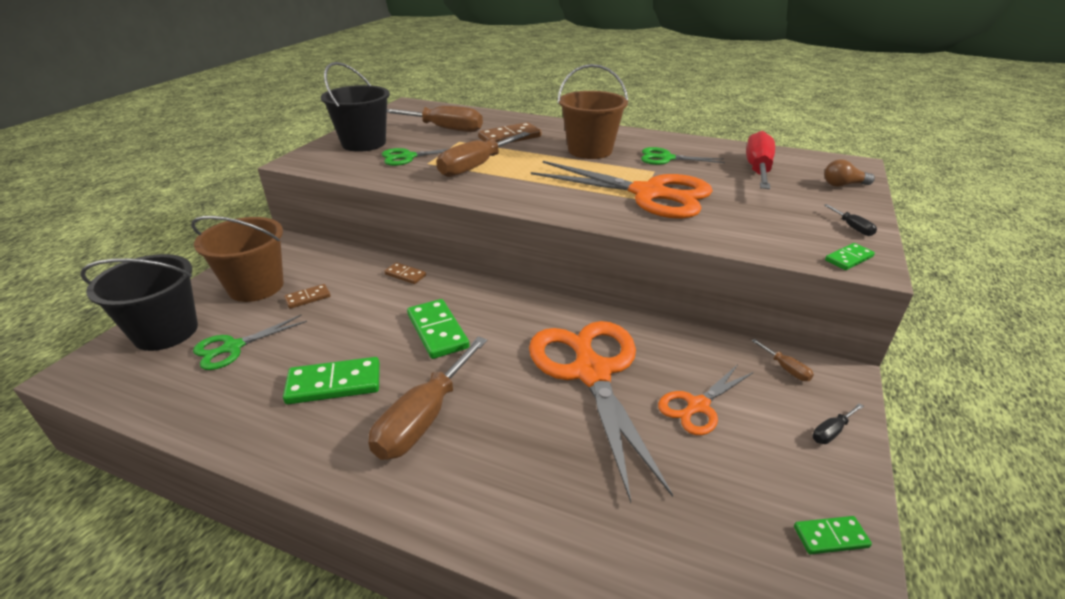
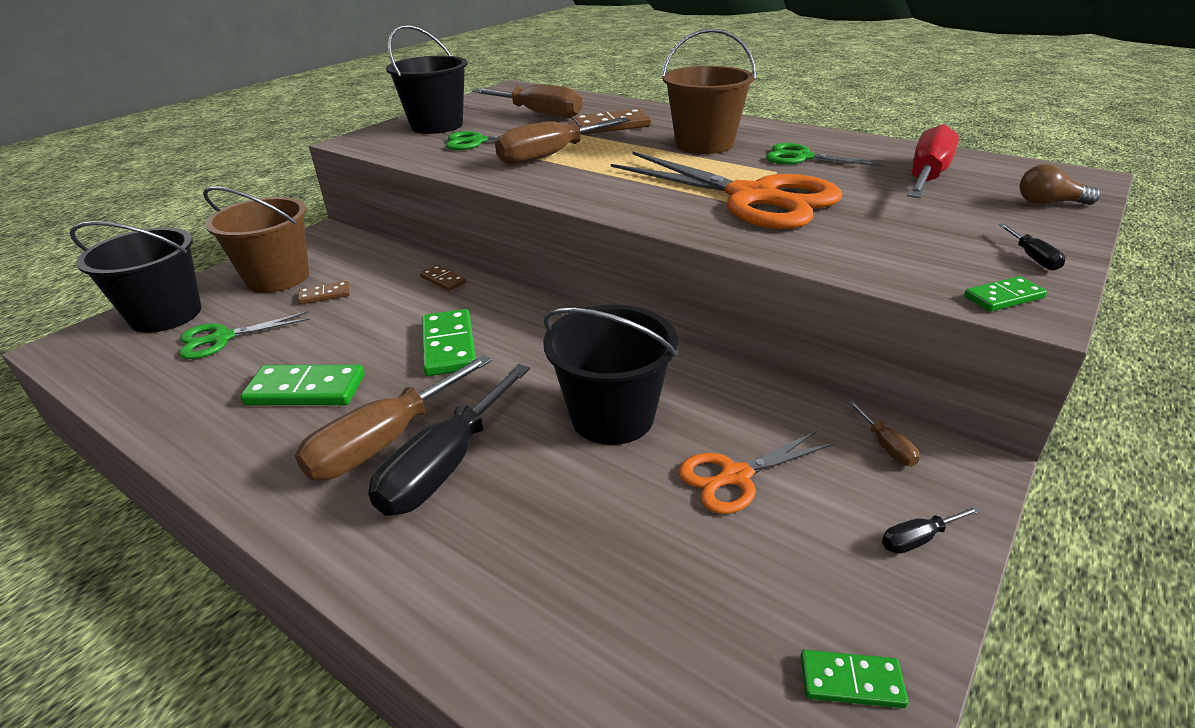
camera: 15 degrees right, 0 degrees up
(483, 430) = (445, 465): none -> black screwdriver
(591, 373) = (612, 416): orange scissors -> black bucket

